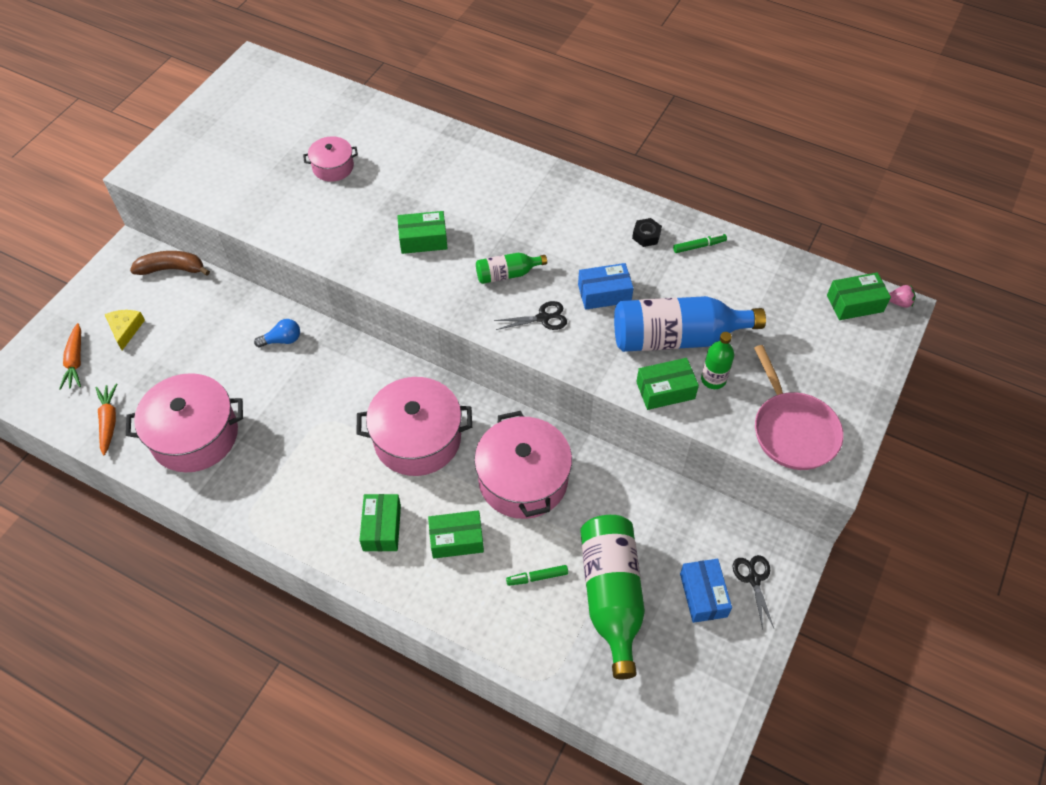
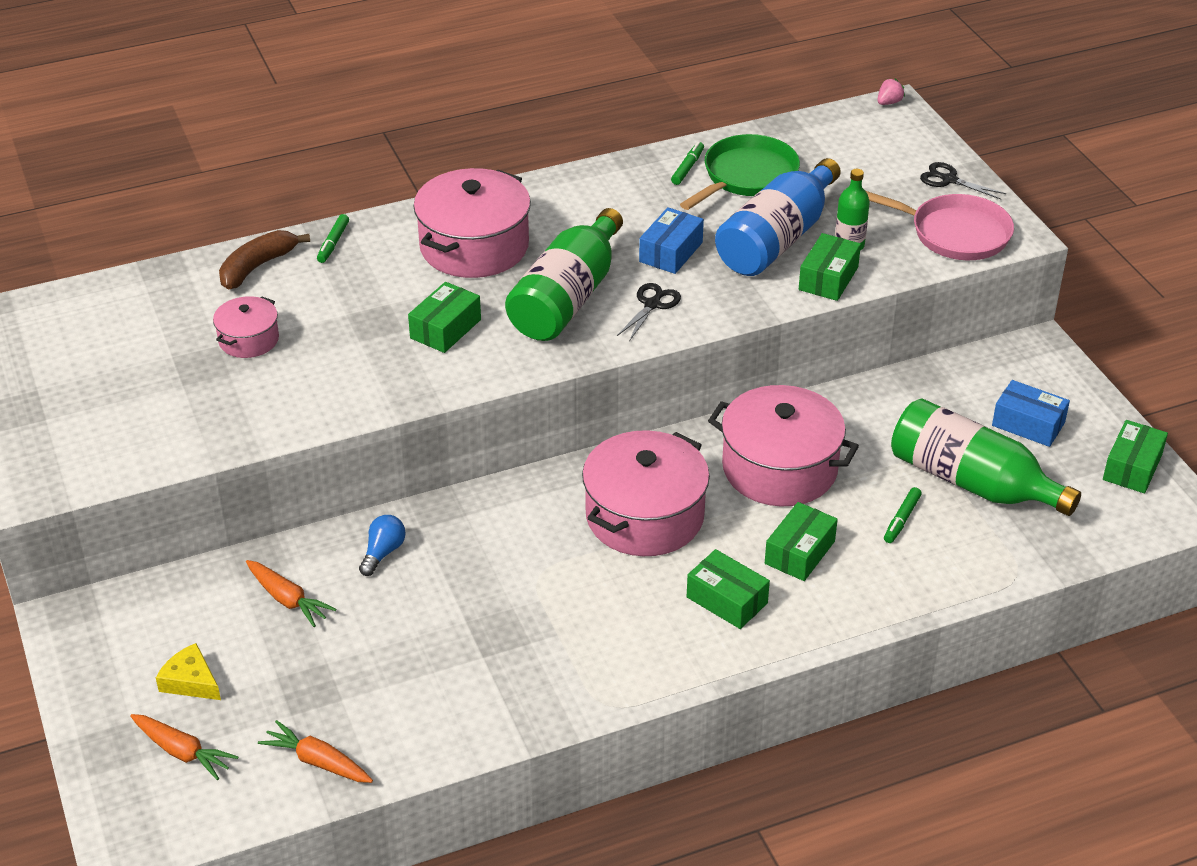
camera: 50 degrees left, 15 degrees down
(172, 269) = (149, 594): brown banana -> brown banana (257, 267)
(194, 435) = (431, 692): pink pot -> pink pot (474, 246)
(214, 325) = (287, 599): none -> orange carrot
(449, 142) = (333, 243): none -> green marker
(507, 274) = (567, 298): green bottle -> green bottle, size x1.99
(646, 236) = (634, 190): black nut -> none
(724, 281) = (746, 177): none -> green pan
(754, 579) = (1042, 385): black scissors -> black scissors (949, 180)
(855, 303) = (861, 124): green box -> green box (1132, 467)

